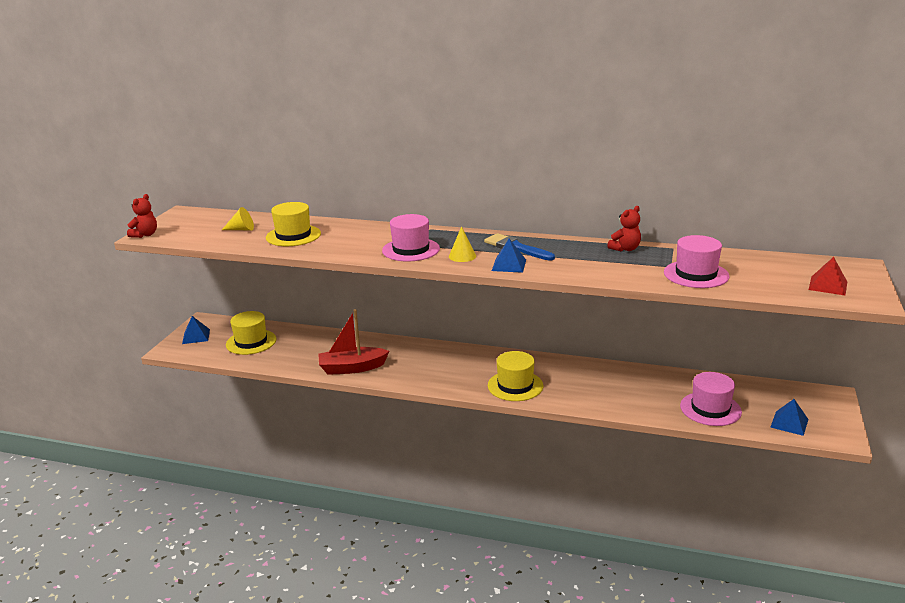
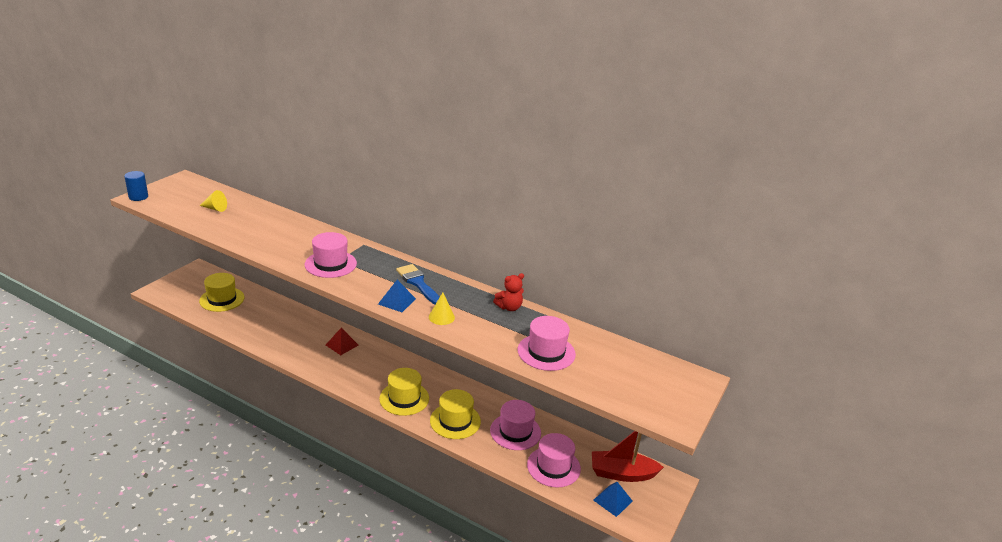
camera: 10 degrees right, 5 degrees up
(145, 235) = (138, 197): red teddy bear -> blue cylinder
(196, 336) = (183, 283): blue pyramid -> none
(293, 235) = (250, 225): yellow hat -> yellow hat (455, 421)
(352, 368) = (284, 346): red boat -> red boat (622, 473)
(462, 256) = (366, 281): yellow cone -> yellow cone (441, 317)
(649, 388) = (515, 431): none -> pink hat
(828, 285) = (652, 395): red pyramid -> red pyramid (342, 345)

